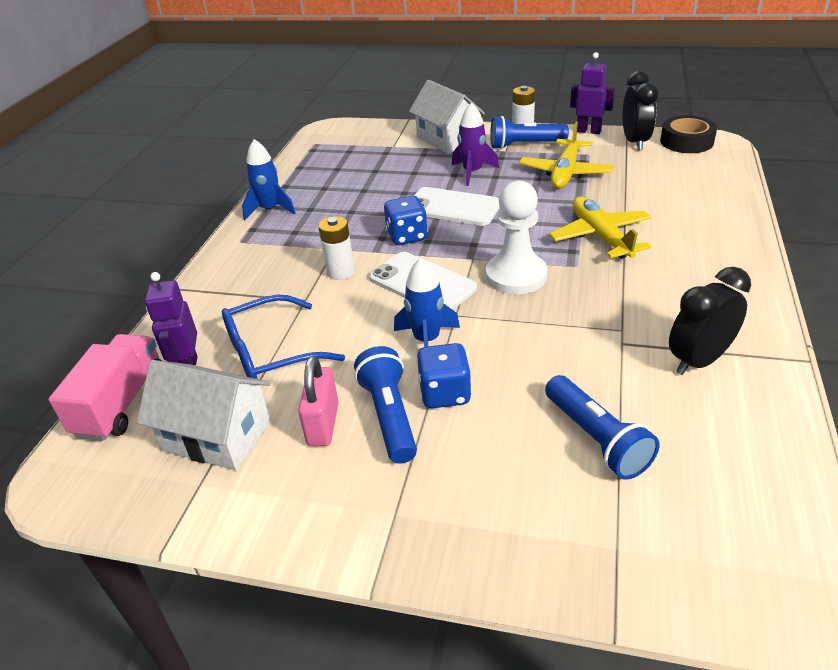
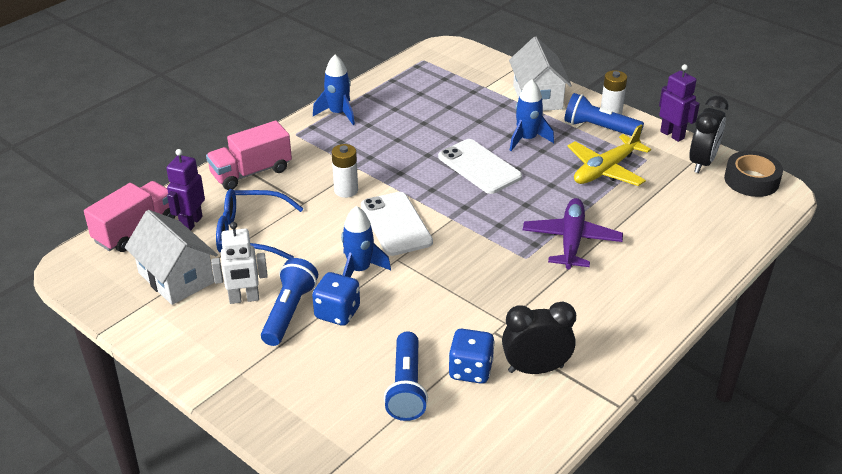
camera: 25 degrees right, 0 degrees up
(220, 292) = (251, 172): none -> pink truck
(323, 424) = (244, 299): pink padlock -> white robot
(407, 236) = (420, 179): blue dice -> blue dice (470, 370)
(472, 172) = (527, 139): purple rocket -> blue rocket
(516, 276) = (470, 247): white pawn -> none
(600, 236) = (571, 241): yellow plane -> purple plane

